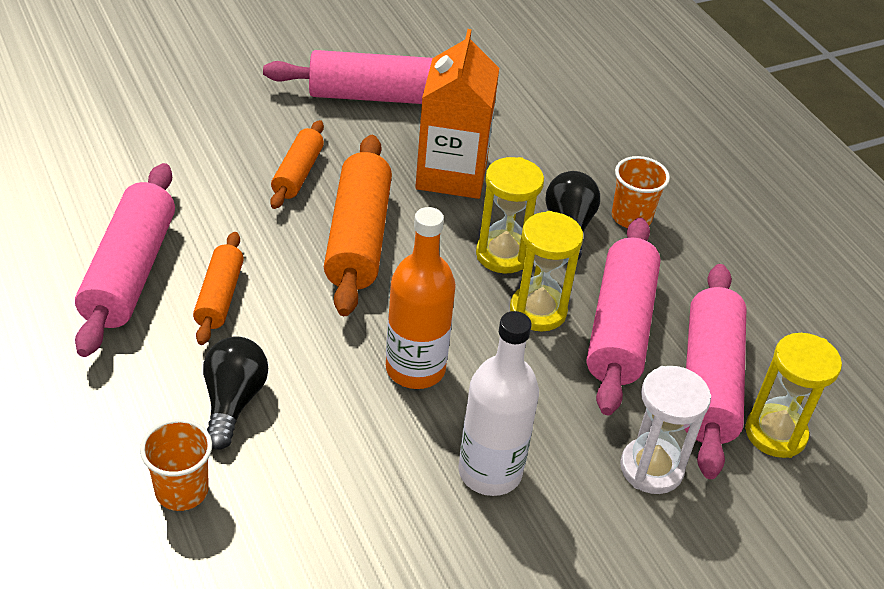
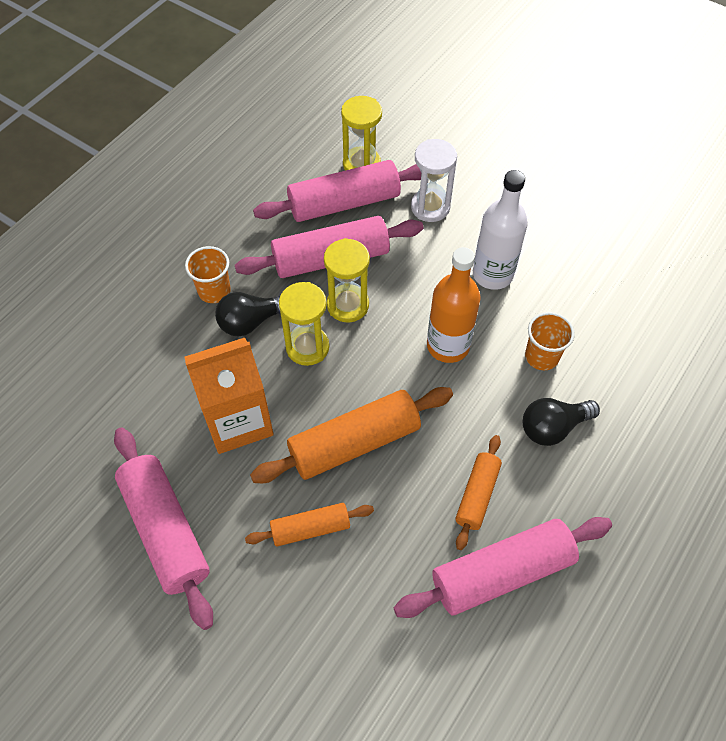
camera: 115 degrees left, 15 degrees up
(182, 491) = (632, 412): orange cup -> orange cup (541, 356)
(219, 296) = (477, 495): orange rolling pin -> orange rolling pin turned 45 degrees counterclockwise

